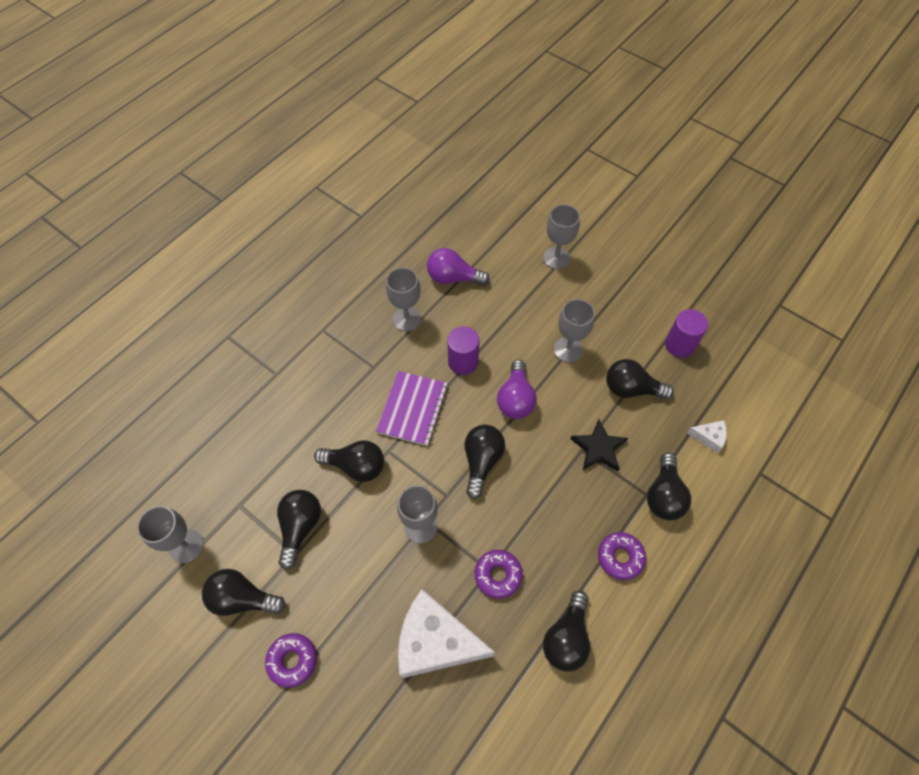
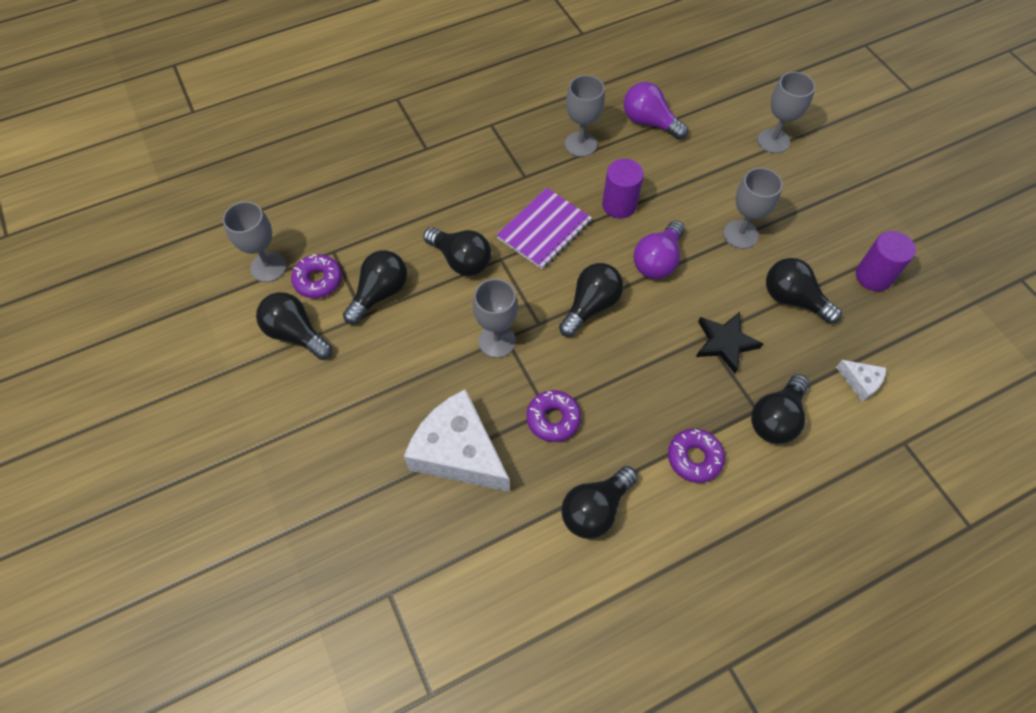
camera: 25 degrees right, 0 degrees up
(292, 660) = (314, 408): purple donut -> purple donut (318, 280)

